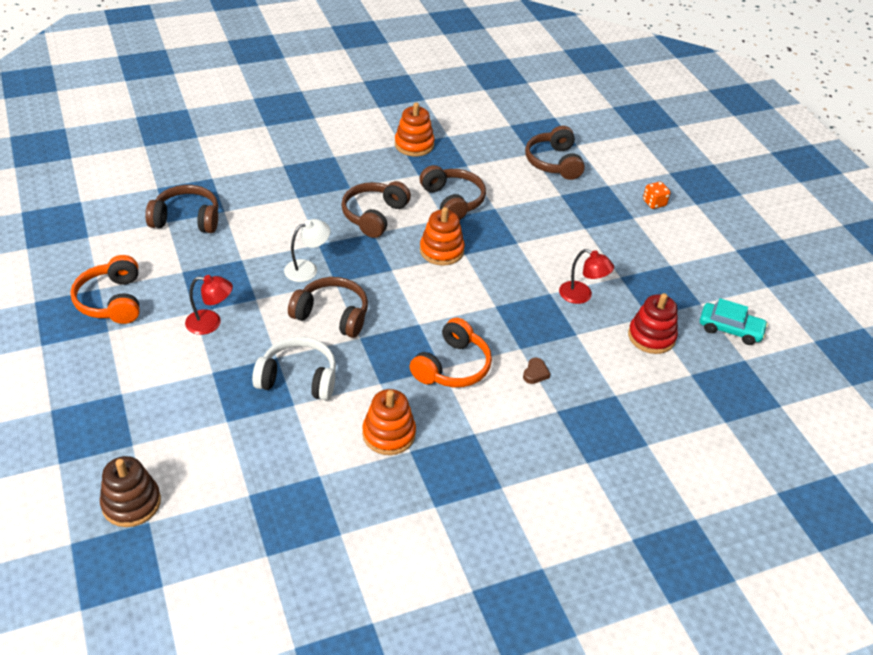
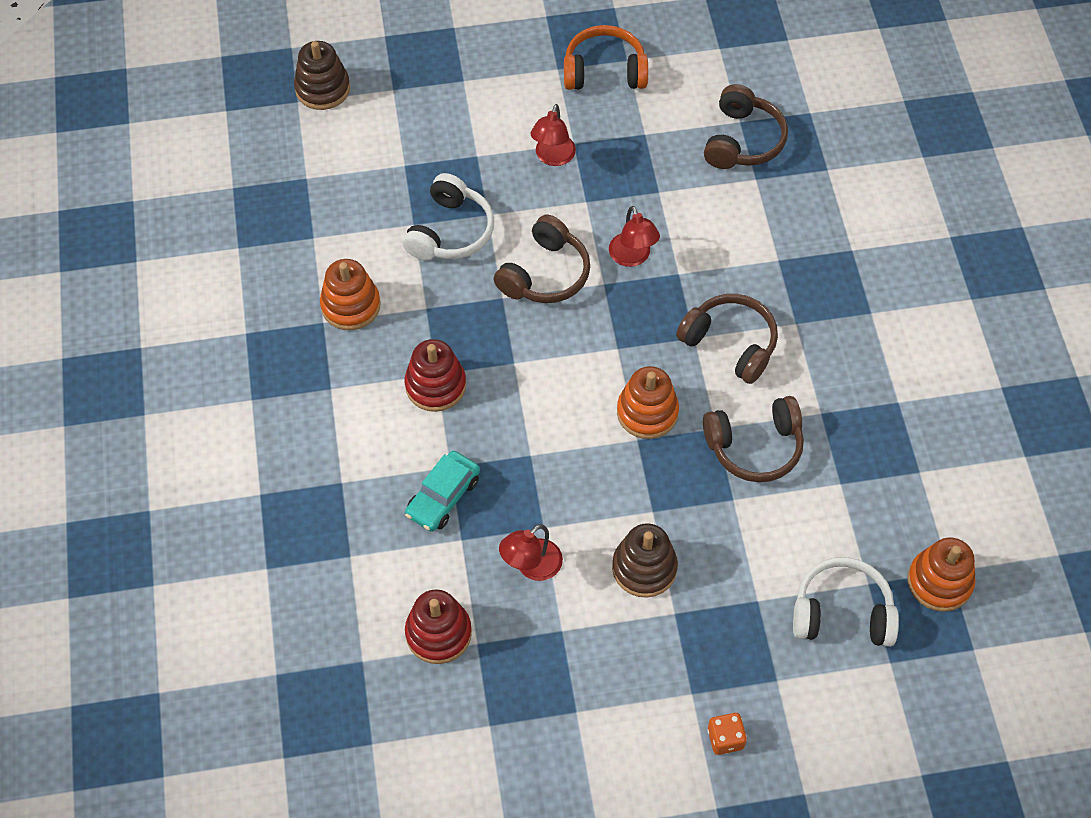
camera: 105 degrees right, 15 degrees up
(307, 268) = (632, 257): white lamp -> red lamp
(414, 145) = (896, 420): orange stacking toy -> orange stacking toy (939, 582)
(452, 366) = (435, 385): orange headphones -> red stacking toy
(535, 373) = (405, 473): brown heart -> none
(554, 162) = (842, 612): brown headphones -> white headphones
(560, 243) = (644, 568): none -> brown stacking toy
(730, 329) = (431, 747): turquoise car -> turquoise car (443, 497)

